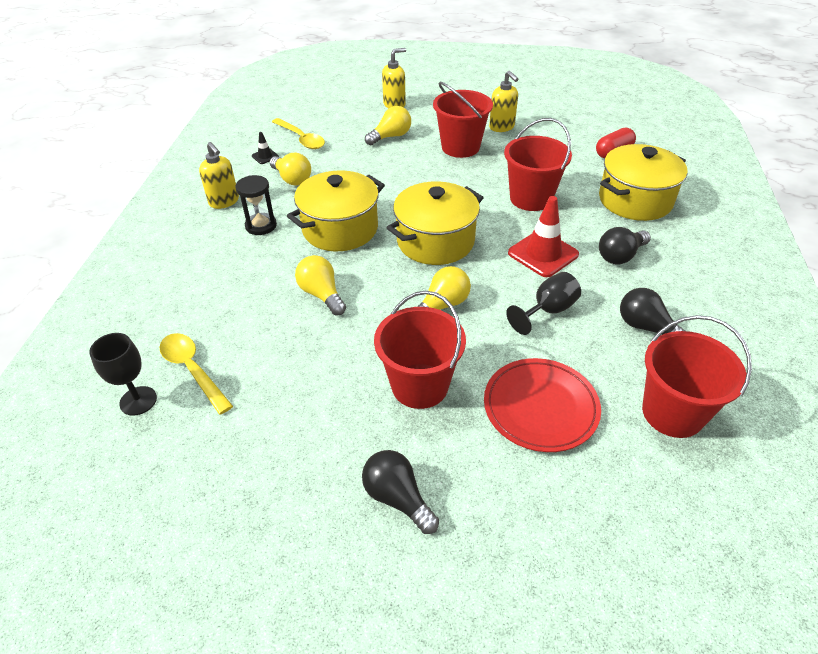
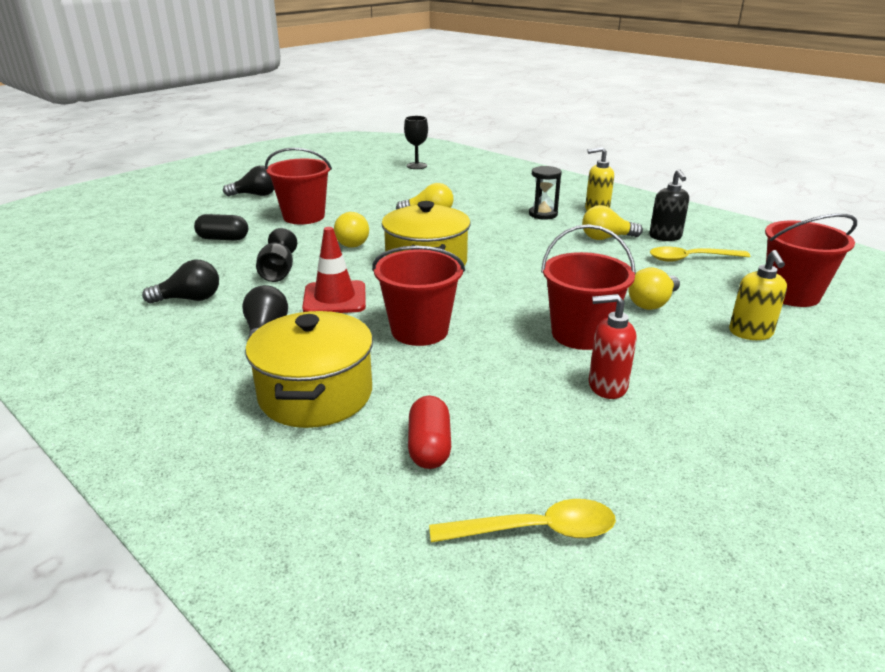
camera: 125 degrees right, 15 degrees down
(192, 370) = (419, 177): yellow spoon -> yellow spoon (535, 530)
(265, 156) = (665, 237): black traffic cone -> black soap dispenser
(340, 229) = (499, 236): yellow pot -> none
(391, 136) = (652, 303): yellow light bulb -> yellow light bulb turned 45 degrees clockwise
(502, 127) = (606, 386): yellow soap dispenser -> red soap dispenser
(540, 407) = (223, 239): red plate -> black capsule
(672, 413) = (132, 271): red bucket -> red bucket (791, 294)

